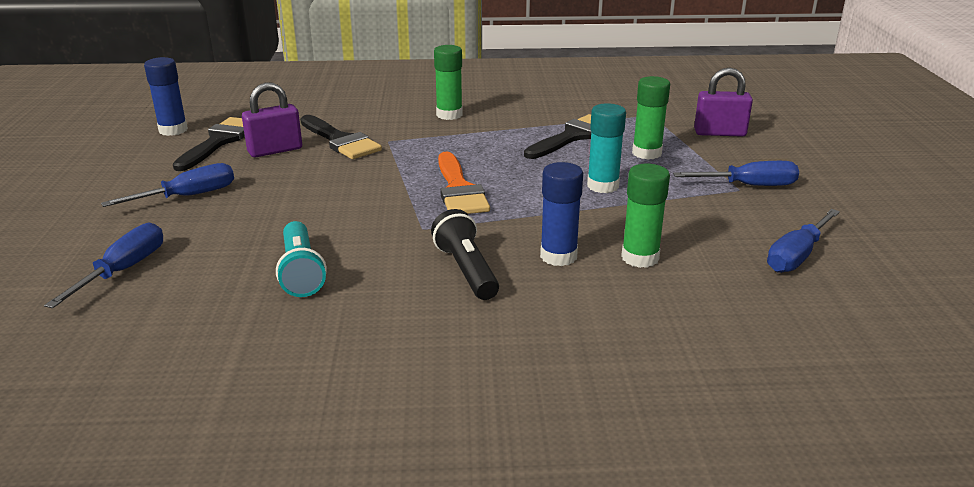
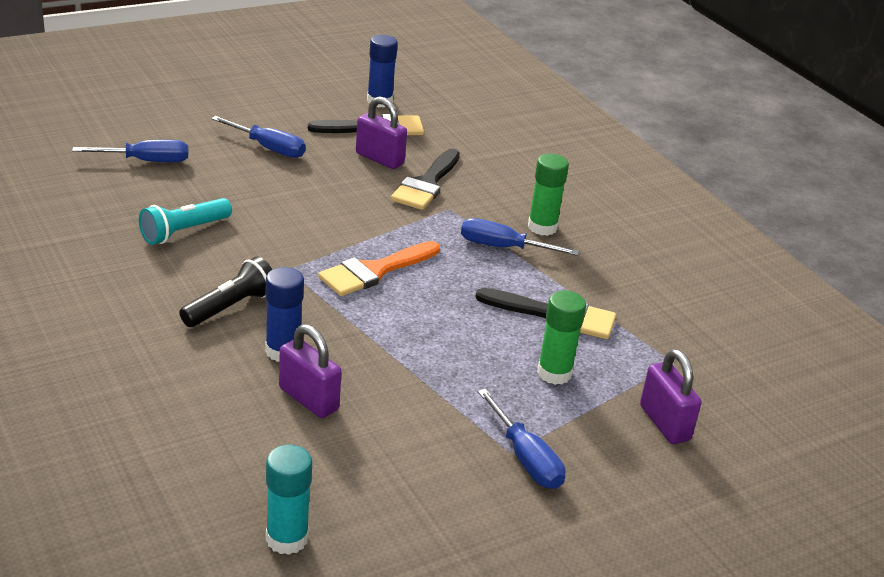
camera: 60 degrees right, 5 degrees up
(602, 186) = (446, 354): turquoise glue stick -> turquoise glue stick (287, 538)
(640, 258) = (308, 399): green glue stick -> purple padlock
(797, 255) = (376, 504): blue screwdriver -> blue screwdriver (503, 247)

